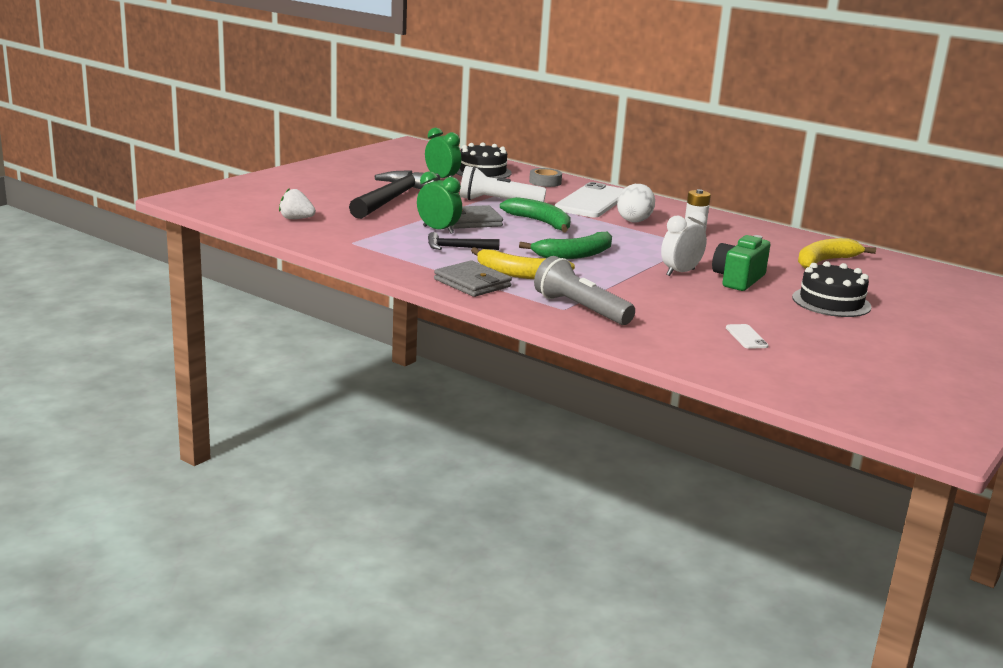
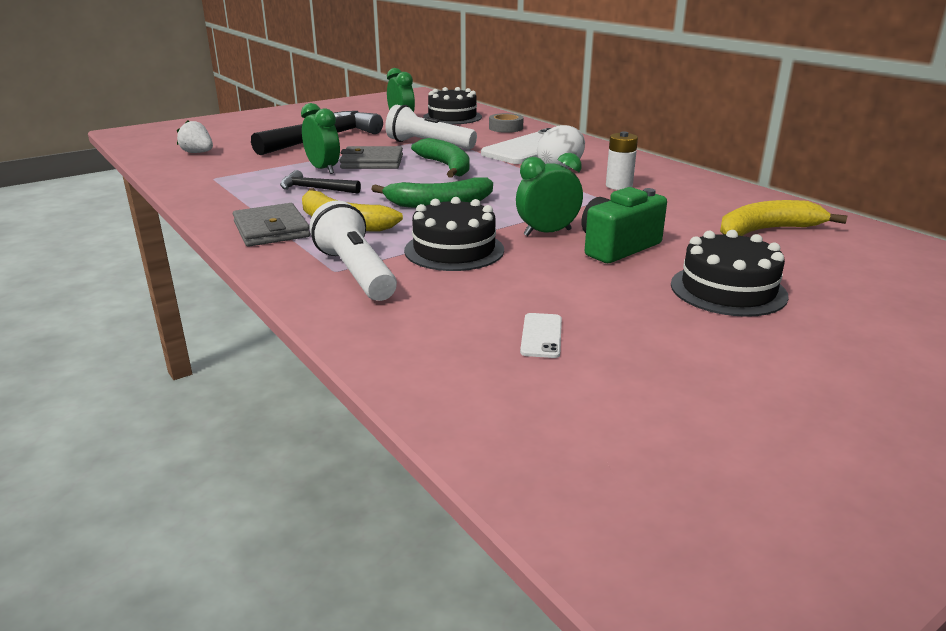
camera: 20 degrees right, 5 degrees up
(580, 309) = (356, 272): grey flashlight -> white flashlight
(629, 289) = (454, 250): none -> black cake
(680, 272) = (547, 233): white clock -> green clock

